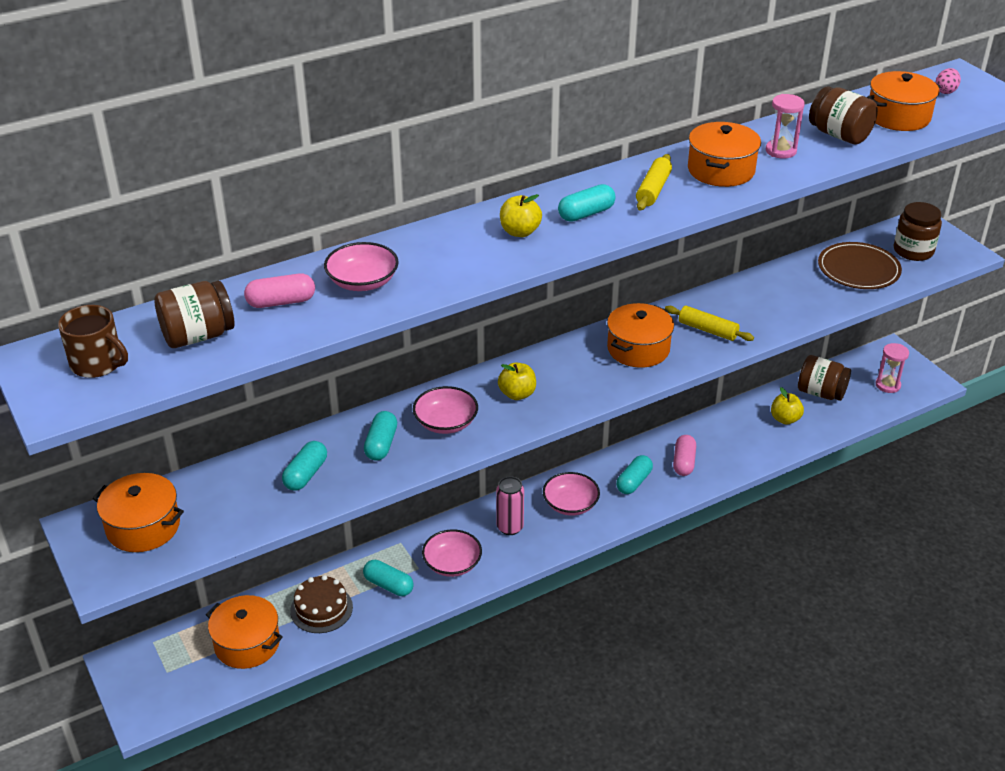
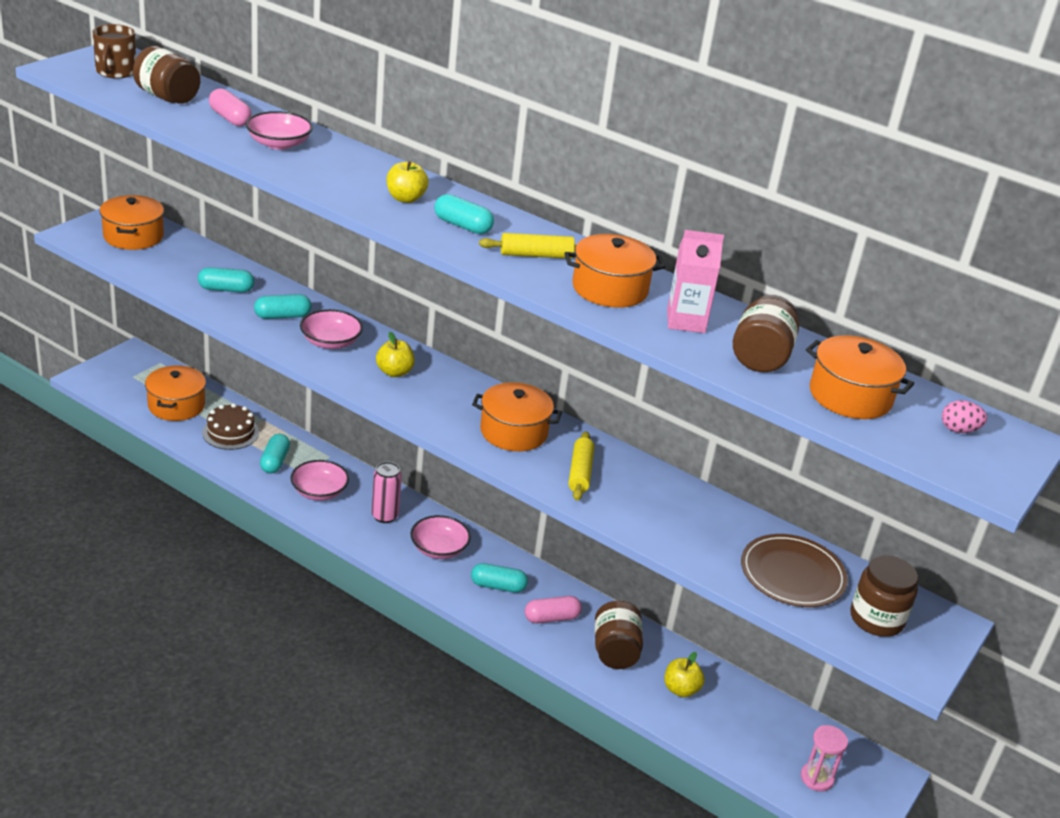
camera: 60 degrees right, 5 degrees down
(781, 151) = (686, 321): pink hourglass -> pink carton
(821, 393) = (752, 715): brown jar -> brown jar (615, 651)

